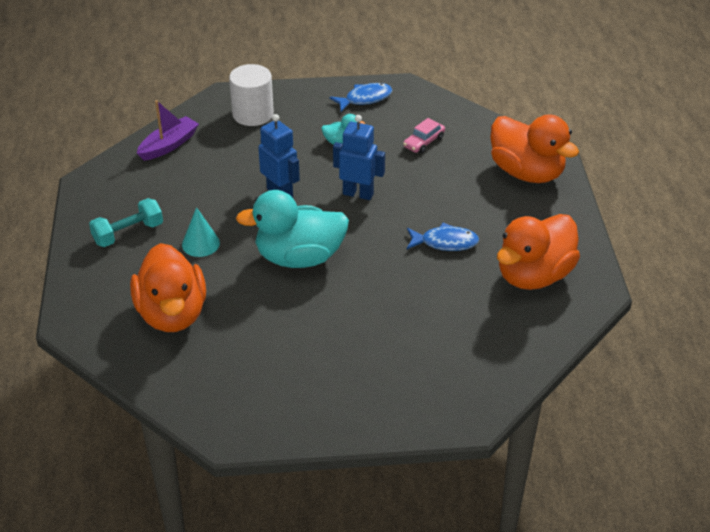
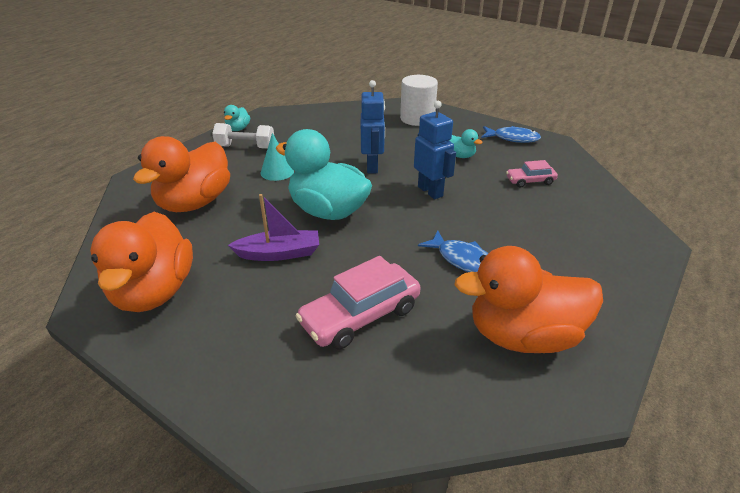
camera: 40 degrees right, 5 degrees down
(85, 216) = (238, 129): none -> turquoise duck
(128, 233) = (245, 147): turquoise dumbbell -> white dumbbell
(169, 145) = (340, 115): purple boat -> purple boat (279, 253)
(425, 323) = (360, 316): none -> pink car
(527, 172) = (611, 242): orange duck -> orange duck (154, 291)

